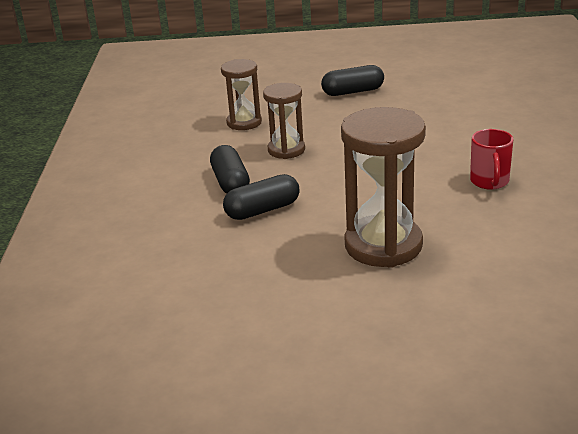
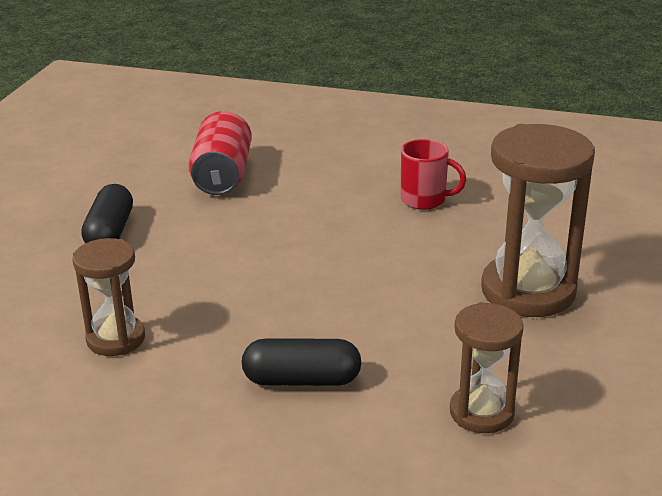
camera: 75 degrees left, 0 degrees up
(262, 210) = (399, 363): black capsule -> none
(286, 150) = (240, 316): brown hourglass -> brown hourglass (481, 412)
(455, 104) = (222, 176): none -> red can

